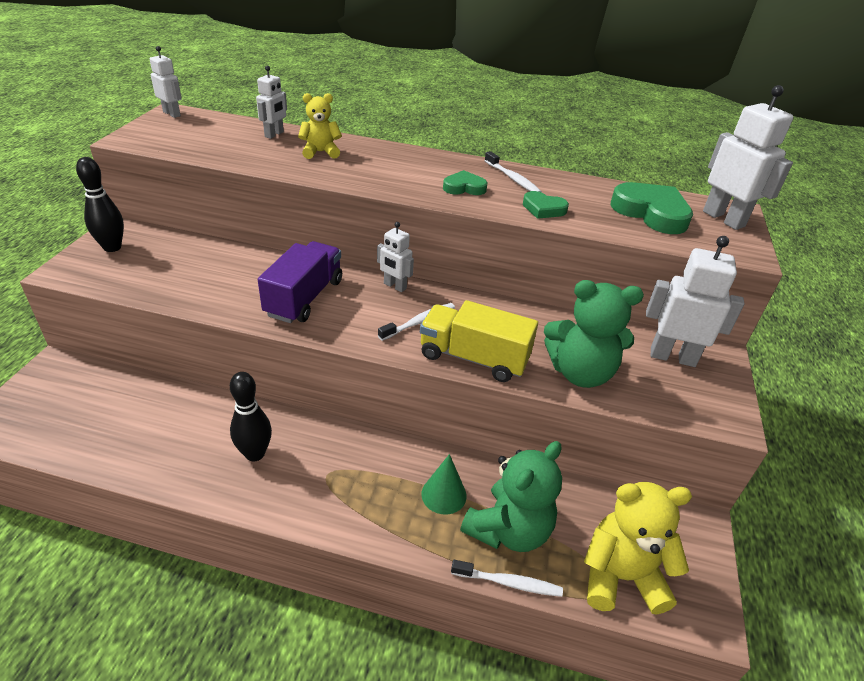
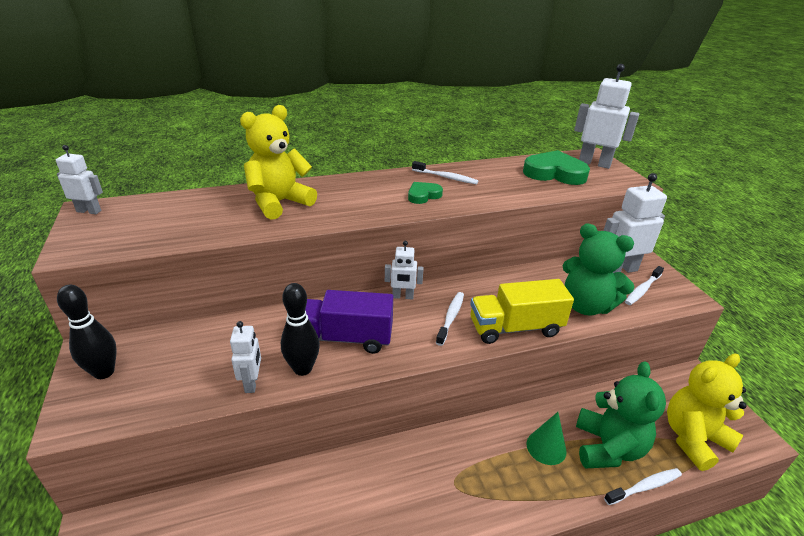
camera: 30 degrees left, 5 degrees down
(255, 454) = (381, 501): black bowling pin -> black bowling pin (302, 368)
(274, 134) = (218, 200): white robot -> white robot (252, 383)
(304, 298) = (344, 338): purple truck -> purple truck turned 75 degrees counterclockwise
(320, 152) = (279, 203): yellow teddy bear -> yellow teddy bear, size x1.71
(543, 209) = (492, 193): green heart -> none
(580, 373) = (586, 306): green teddy bear -> green teddy bear turned 60 degrees clockwise
(674, 387) = (642, 290): none -> white toothbrush

